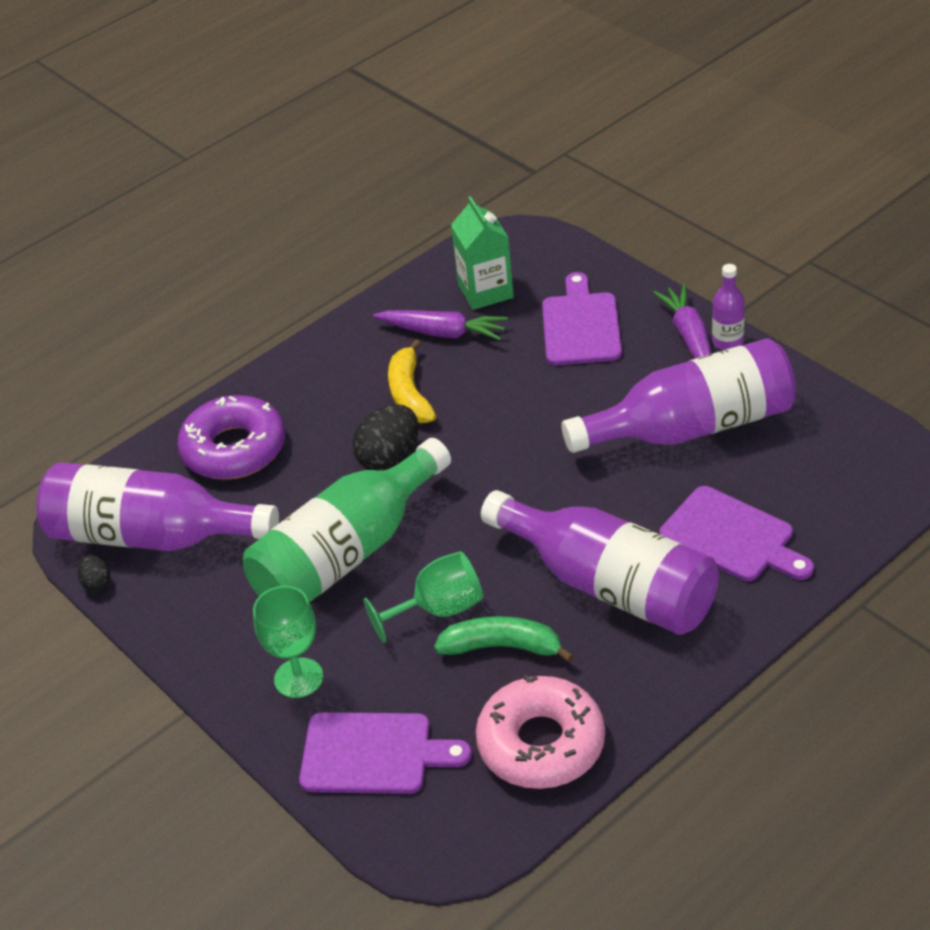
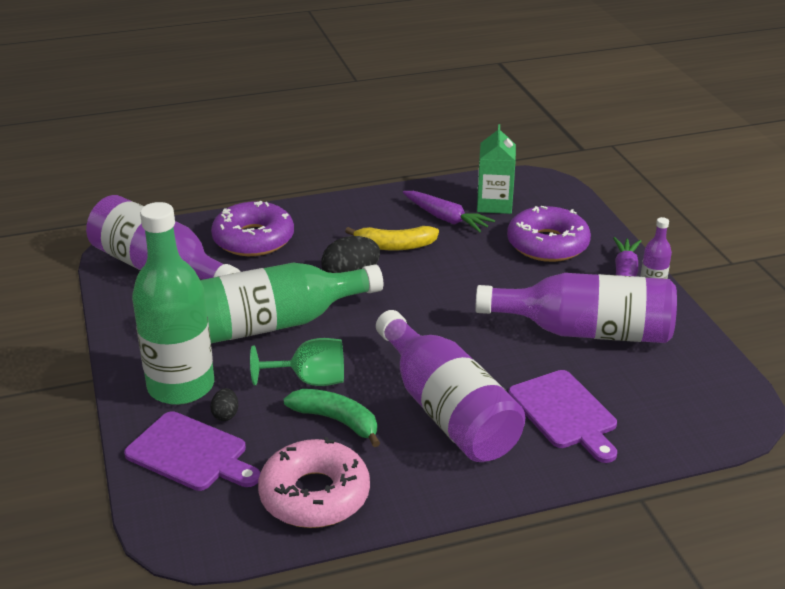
camera: 20 degrees right, 10 degrees down
(97, 583) = (103, 284): black egg -> black egg (225, 415)
(298, 678) = (181, 386): green goblet -> green bottle
(410, 394) = (395, 246): yellow banana -> yellow banana turned 105 degrees counterclockwise
(581, 326) = (547, 244): purple cutting board -> purple donut

